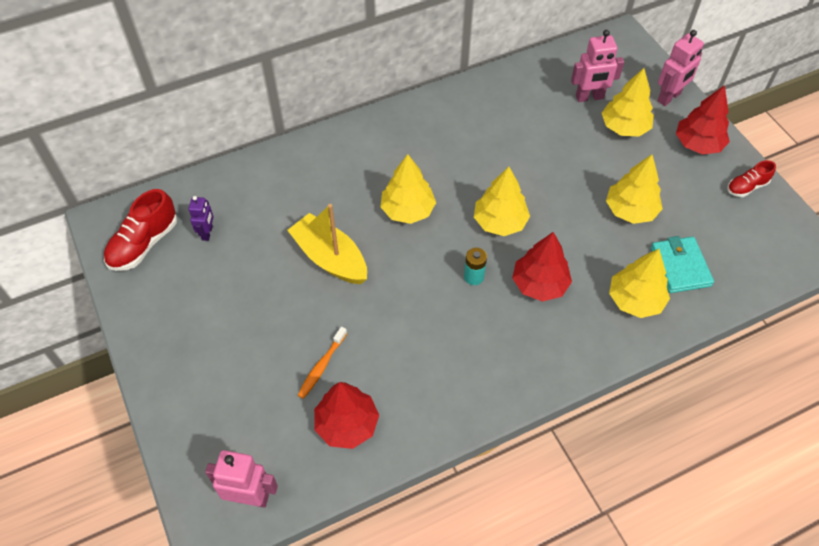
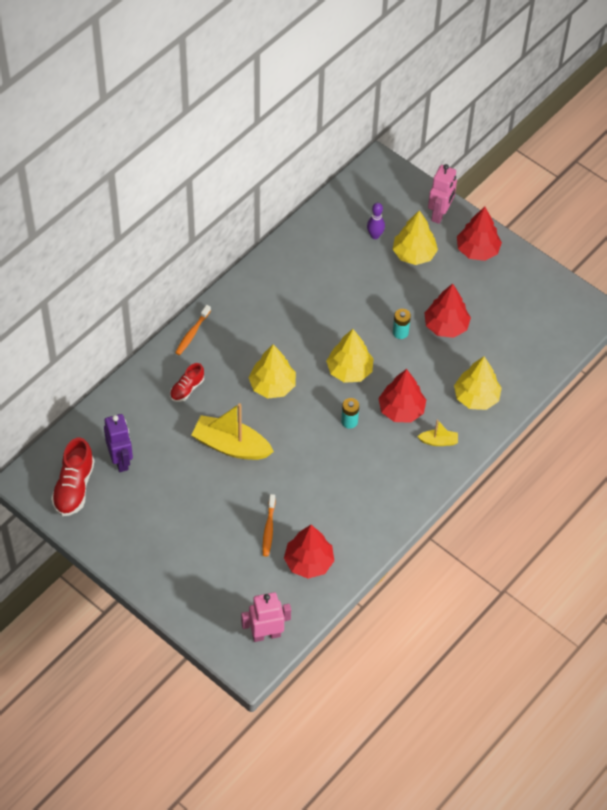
camera: 25 degrees left, 0 degrees up
(207, 233) = (121, 460): purple robot -> purple robot, size x1.61
(352, 132) = (192, 333): none -> orange toothbrush
(568, 335) = (438, 441): none -> yellow boat
(575, 201) = (400, 332): none -> turquoise battery
(589, 97) = (375, 235): pink robot -> purple bowling pin
(630, 210) = (446, 326): yellow tree -> red tree
(680, 267) = (499, 359): turquoise wallet -> none
(746, 187) = (527, 275): red shoe -> red shoe (187, 389)

